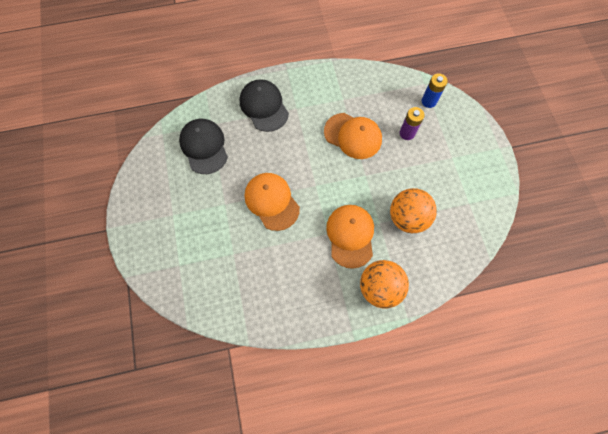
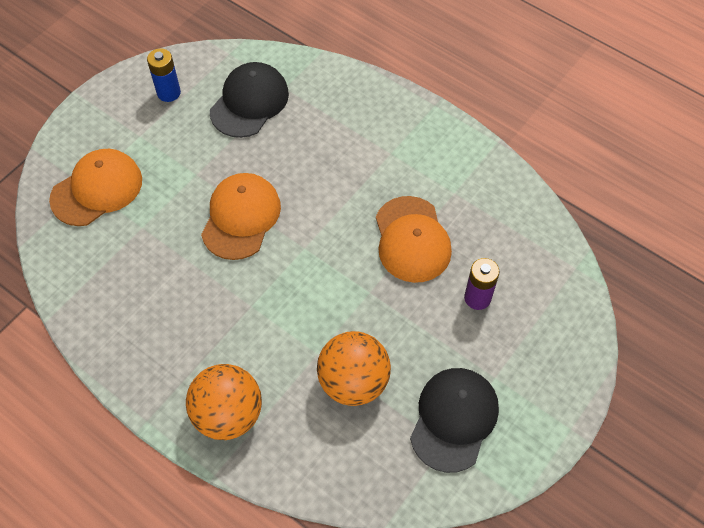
camera: 50 degrees right, 10 degrees down
(264, 106) = (359, 120): black cap -> black cap (454, 419)
(350, 235) = (270, 332): orange cap -> orange cap (97, 189)
(429, 101) = (553, 291): blue battery -> blue battery (168, 93)

